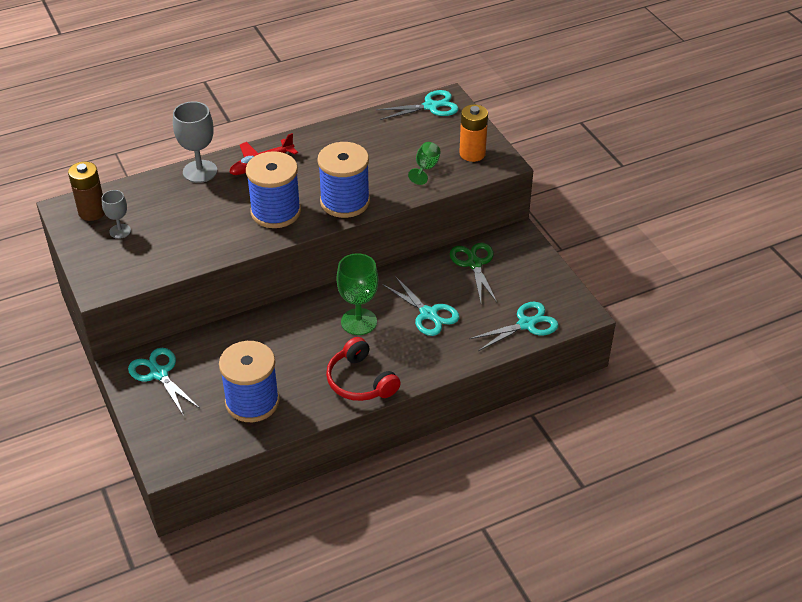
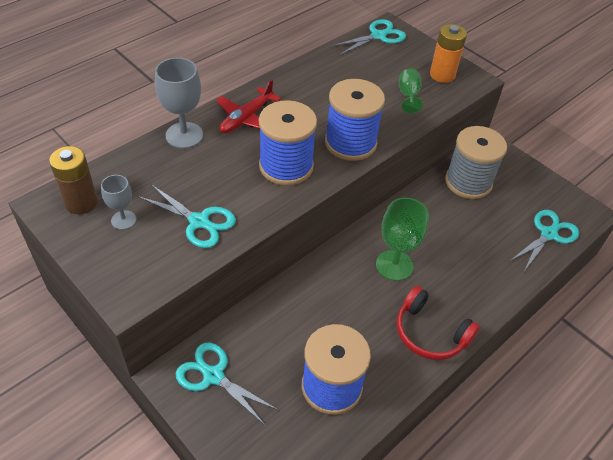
camera: 20 degrees left, 5 degrees up
(428, 314) = (455, 242): turquoise scissors -> turquoise scissors (199, 221)
(474, 264) = (468, 182): green scissors -> grey spool

